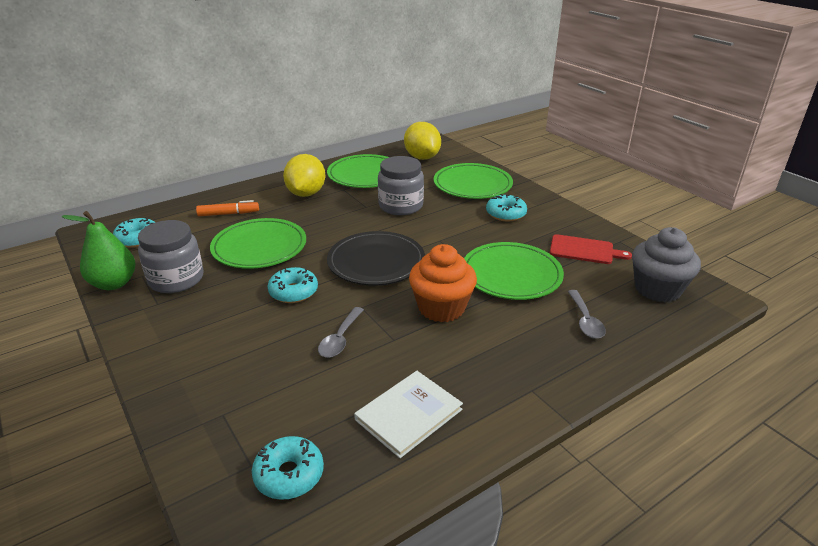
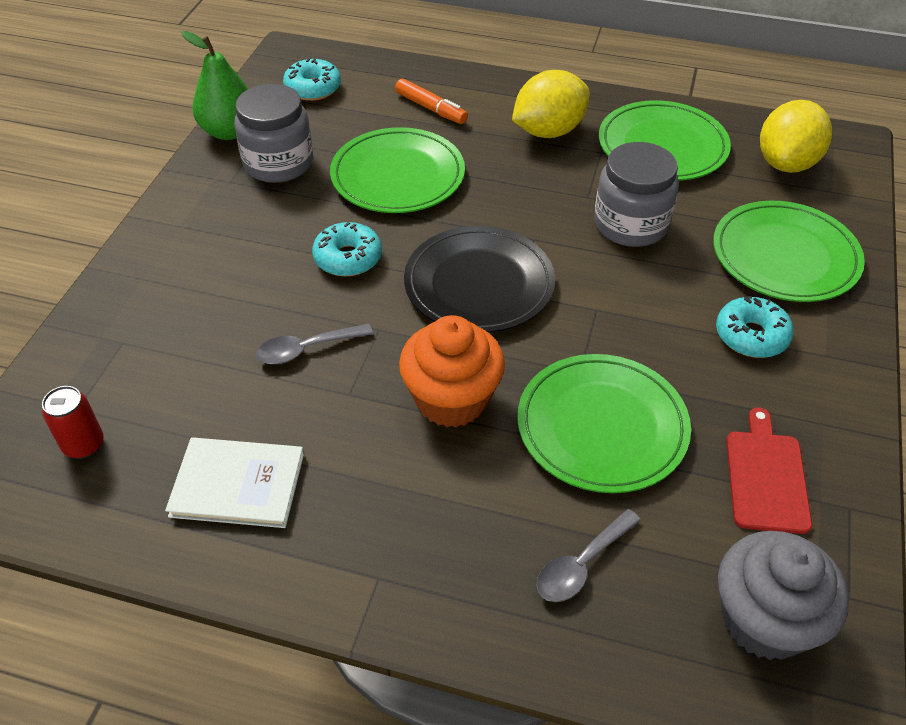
camera: 50 degrees right, 15 degrees up
(289, 474) = (84, 445): turquoise donut -> red can
(584, 250) = (766, 476): red cutting board -> red cutting board turned 150 degrees counterclockwise

